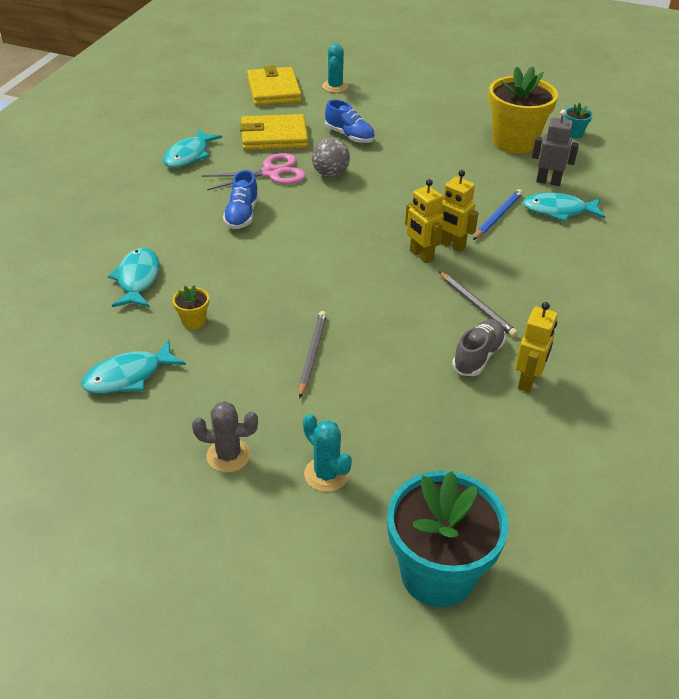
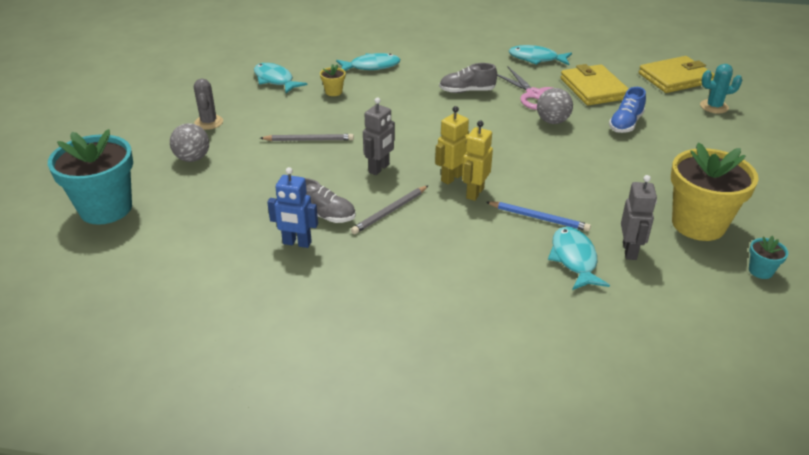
camera: 80 degrees right, 5 degrees down
(242, 215) = (467, 91): blue shoe -> grey shoe
(326, 474) = (192, 158): turquoise cactus -> grey ball
(392, 303) = (379, 168): none -> grey robot
(528, 381) = (297, 243): yellow robot -> blue robot

